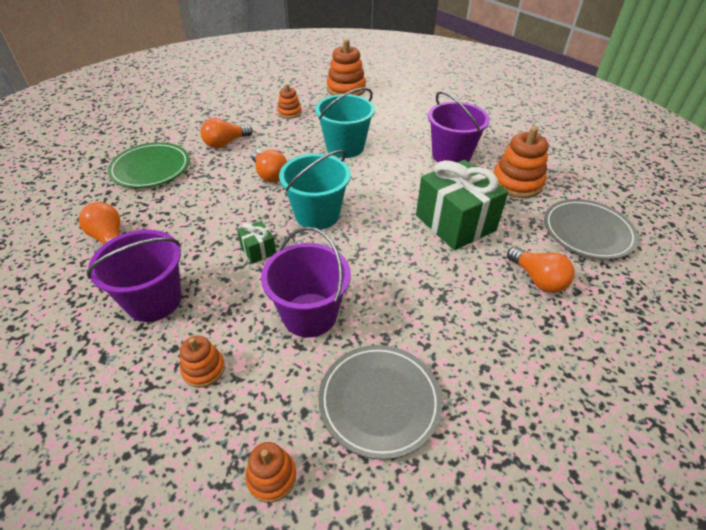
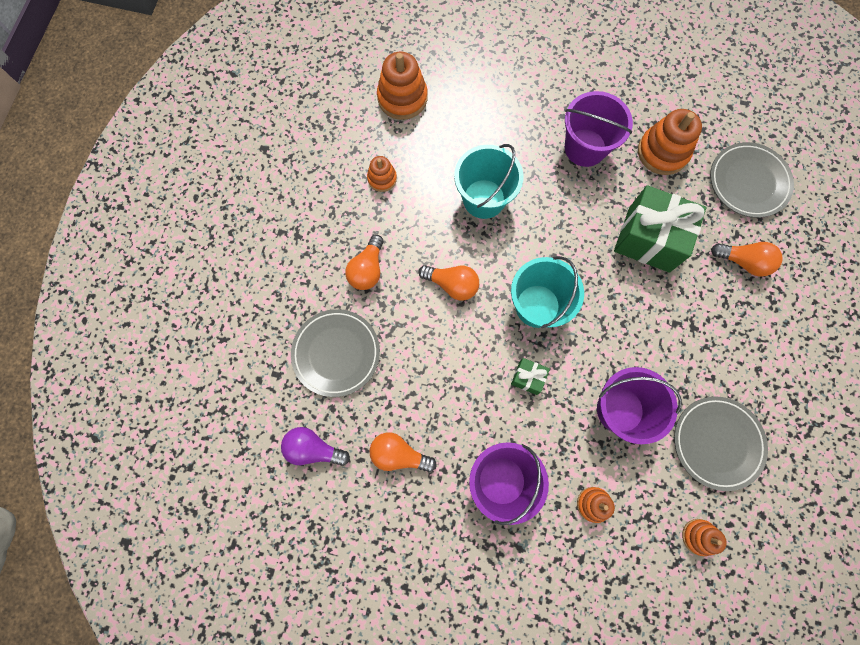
camera: 35 degrees left, 30 degrees up
(66, 204) = (313, 449): none -> purple light bulb
(151, 169) = (336, 353): green plate -> grey plate

